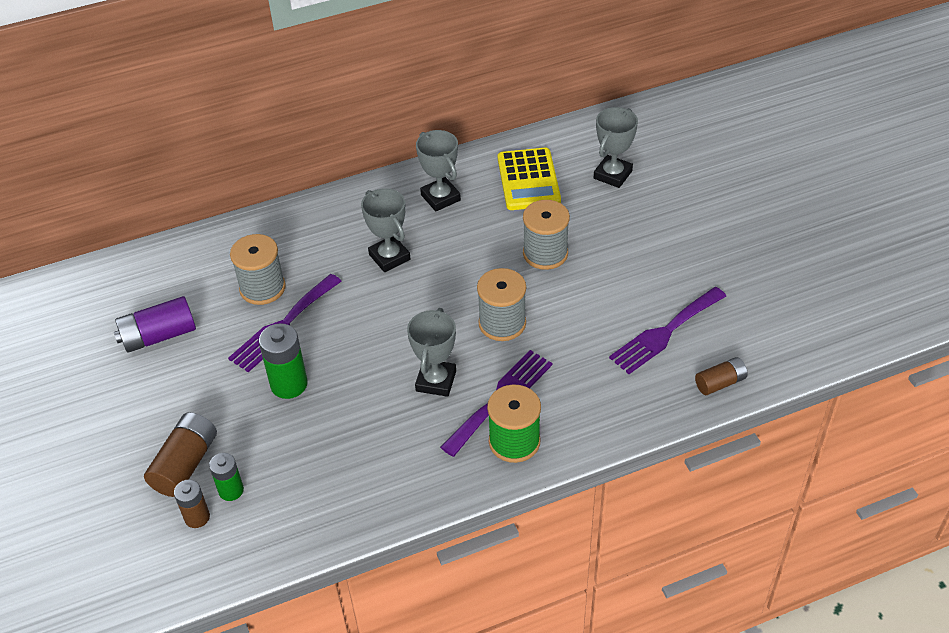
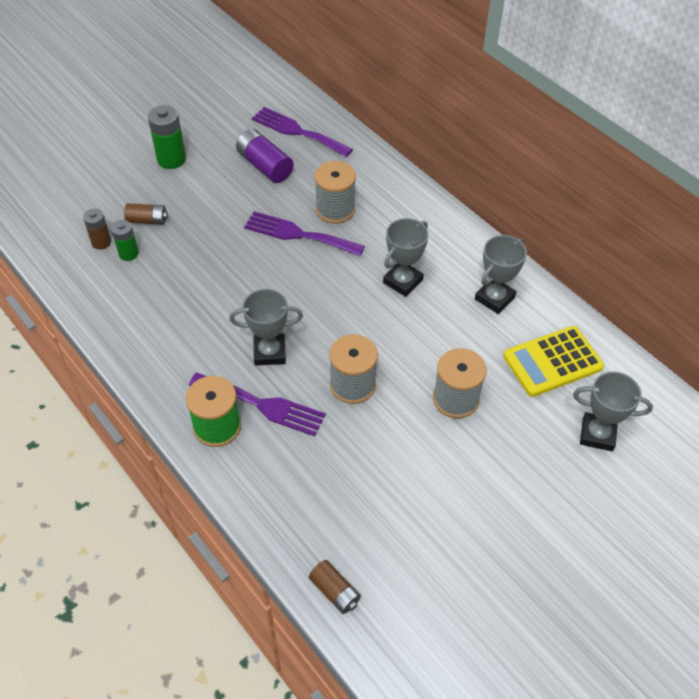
camera: 70 degrees right, 5 degrees up
(185, 464) = (147, 220): brown battery -> brown battery, size x0.63
(289, 384) = (239, 256): green battery -> green battery (171, 159)
(664, 333) = (387, 526): purple fork -> purple fork (297, 131)

